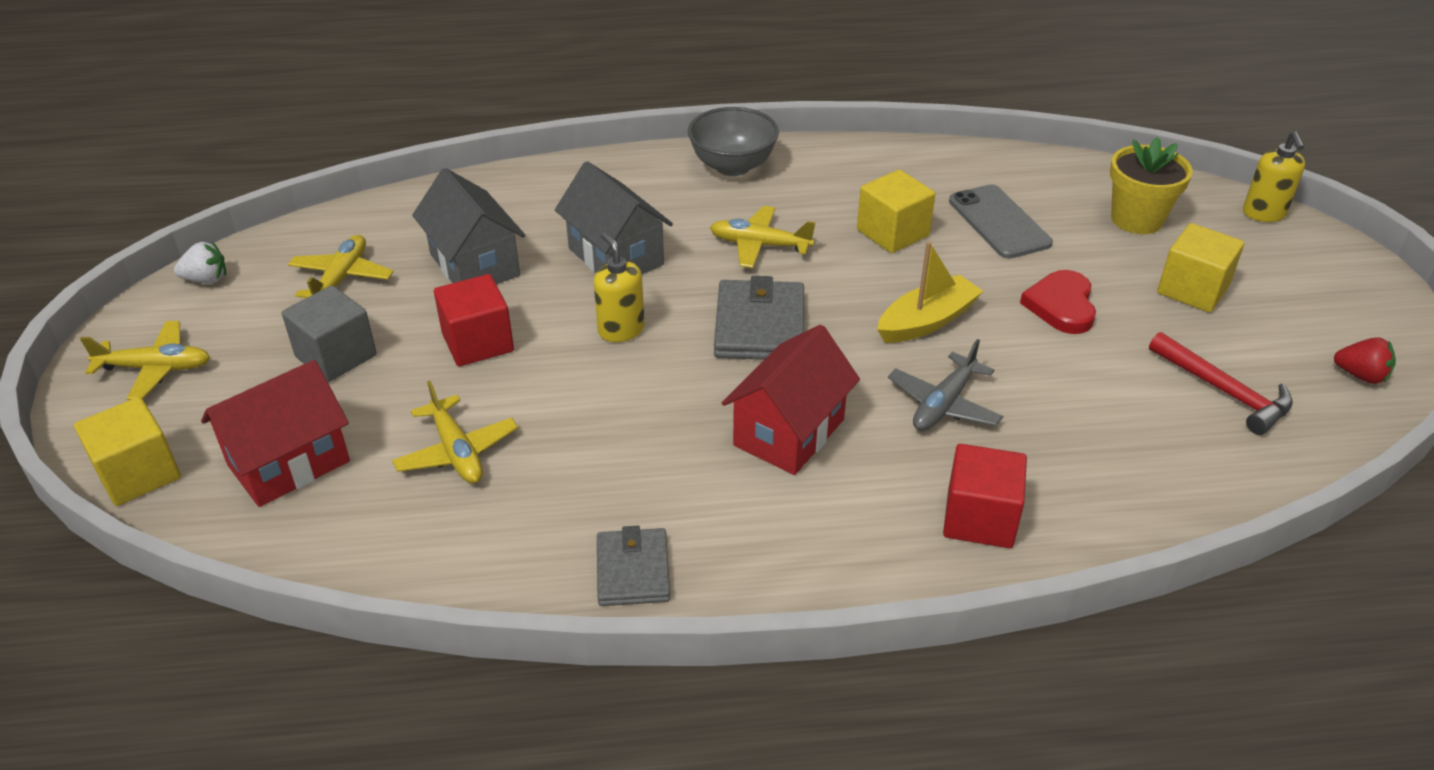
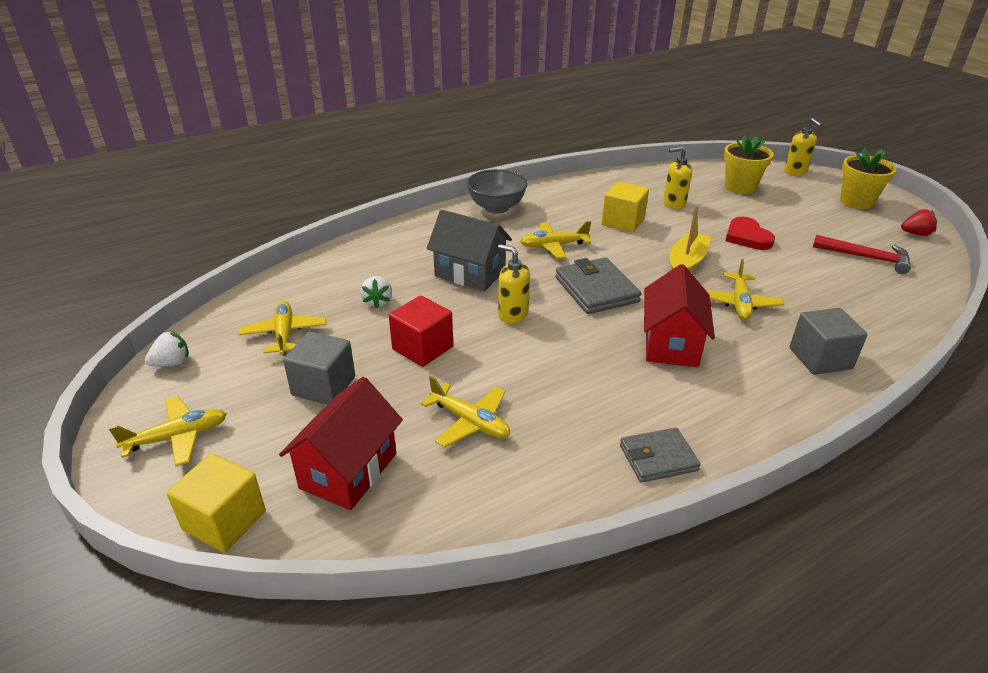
camera: 25 degrees left, 5 degrees down
(474, 265) = (378, 301): grey house -> white strawberry
(633, 571) = (658, 458): grey wallet -> grey wallet turned 75 degrees counterclockwise
(943, 404) = (739, 303): grey plane -> yellow plane
(979, 518) = (820, 358): red cube -> grey cube
(999, 222) = (673, 204): grey phone -> yellow soap dispenser
(1192, 289) = (801, 213): yellow cube -> none
(1315, 293) = (856, 202): none -> yellow flower pot

